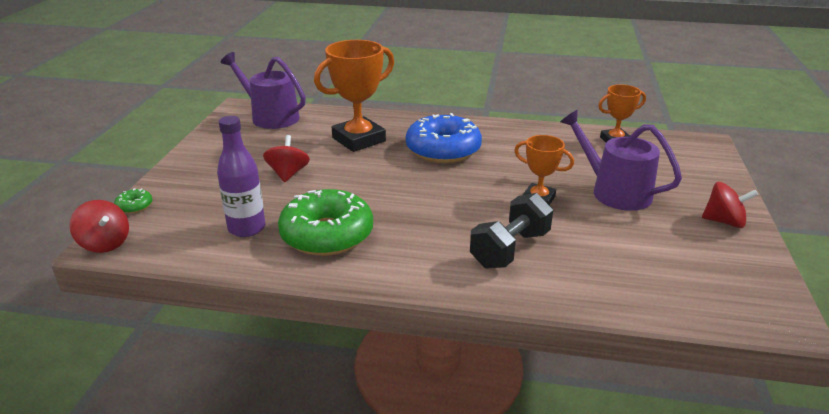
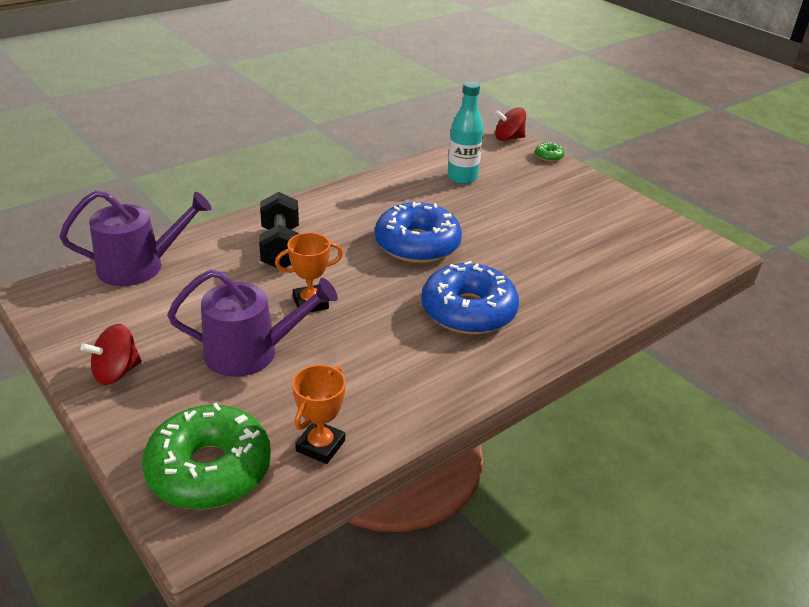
camera: 130 degrees right, 5 degrees up
(247, 228) = (462, 178): purple bottle -> turquoise bottle
(270, 117) = (671, 258): purple watering can -> purple watering can (139, 266)
(288, 174) = (525, 219): red spinning top -> none
(327, 235) = (411, 197): green donut -> green donut (209, 469)
(358, 139) = (553, 278): orange trophy -> none
(399, 197) = (417, 244): none -> blue donut

